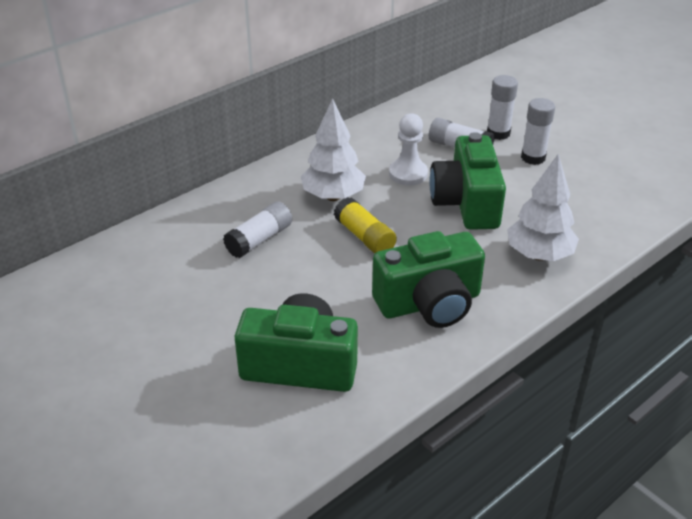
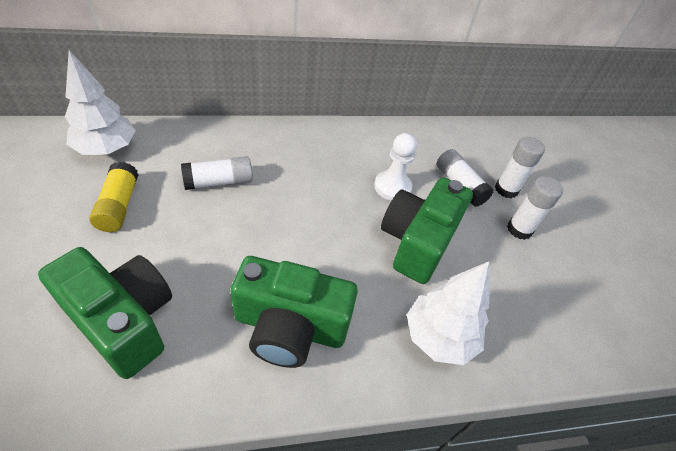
camera: 25 degrees right, 10 degrees up
(333, 196) = (312, 175): white tree -> white tree (106, 149)
(364, 237) = (300, 226): yellow glue stick -> yellow glue stick (118, 205)

